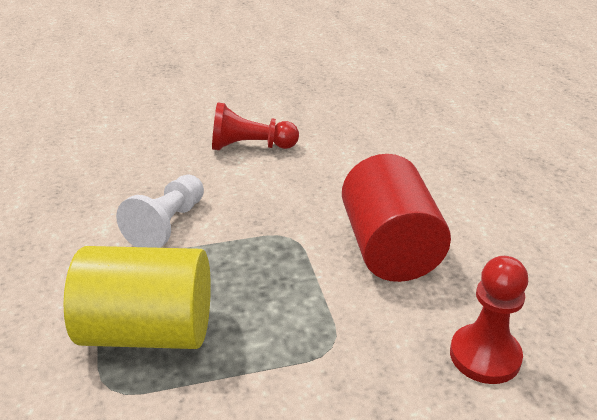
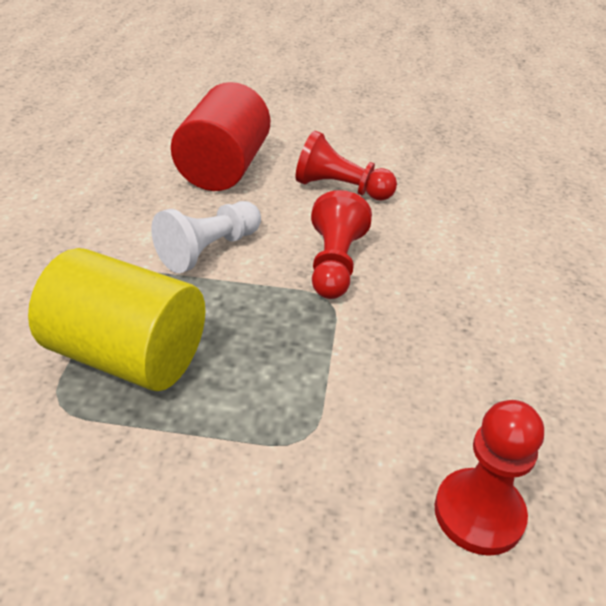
camera: 20 degrees right, 5 degrees up
(280, 208) = (335, 264): none -> red pawn
(389, 248) = (433, 345): red cylinder -> red cylinder (224, 168)

